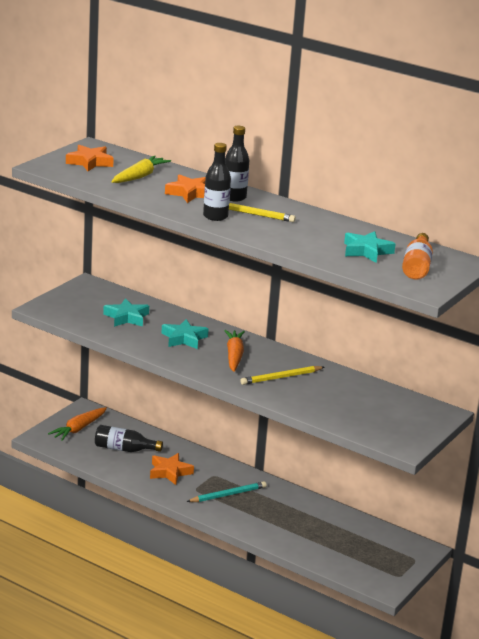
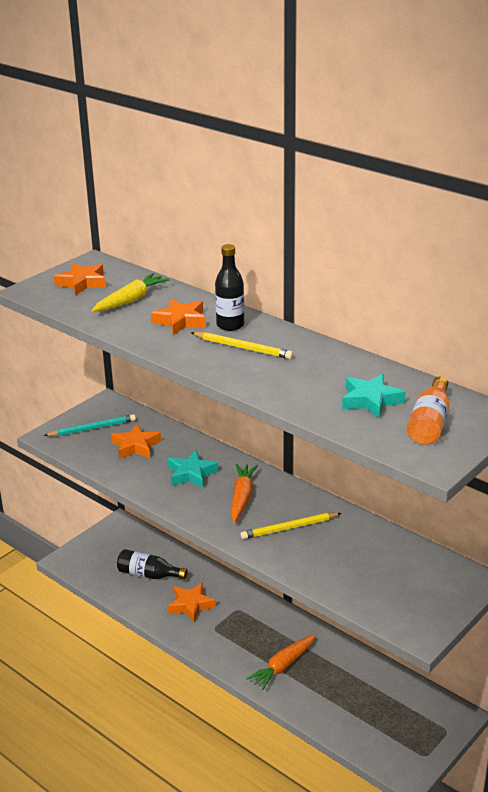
camera: 10 degrees right, 5 degrees up
(79, 429) = (107, 548): orange carrot -> orange carrot (283, 666)
(126, 317) = (136, 446): turquoise star -> orange star
(215, 216) = (200, 353): black bottle -> none
(228, 495) = (248, 636): turquoise pencil -> turquoise pencil (92, 428)

